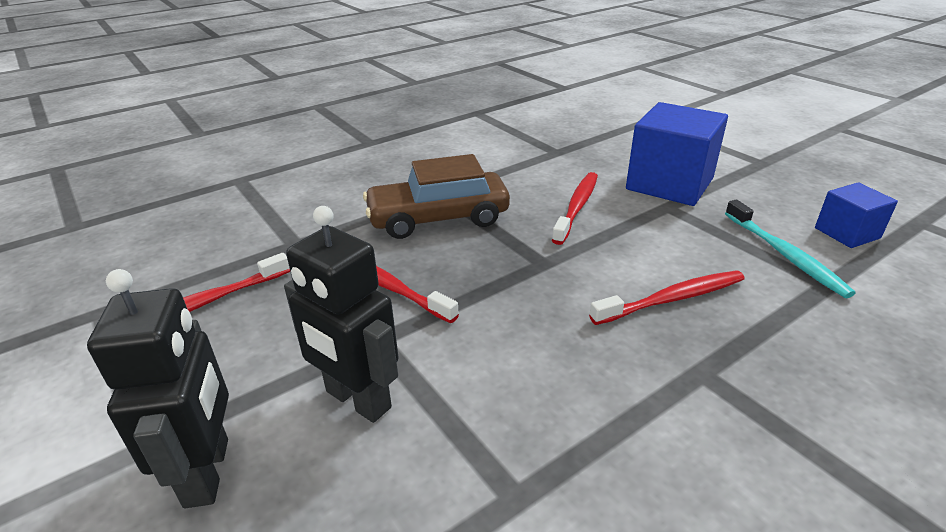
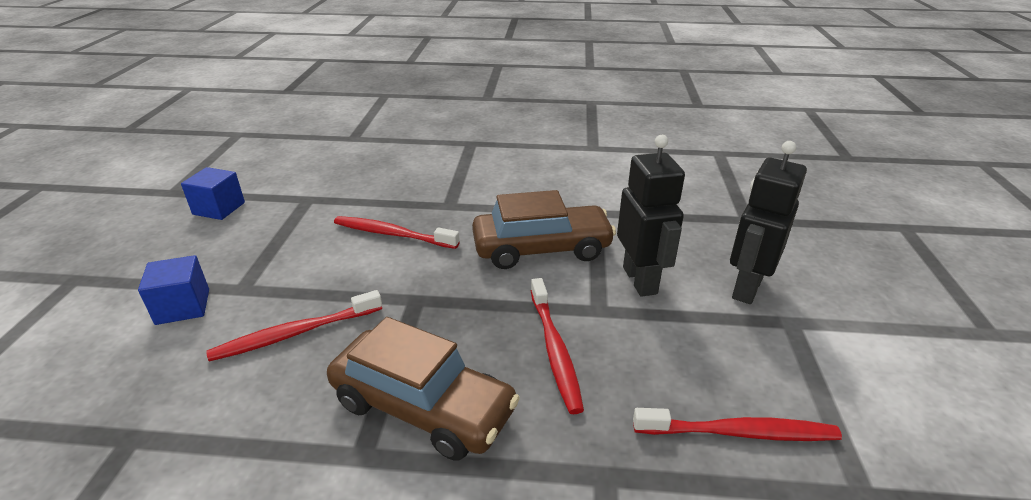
camera: 140 degrees left, 0 degrees up
(509, 375) = (541, 249): none -> brown car
(669, 184) = (183, 306): blue cube -> blue cube, size x0.54
(784, 254) = (281, 219): turquoise toothbrush -> none

